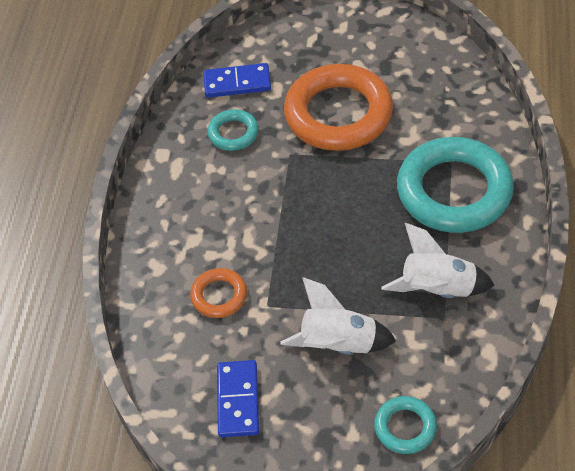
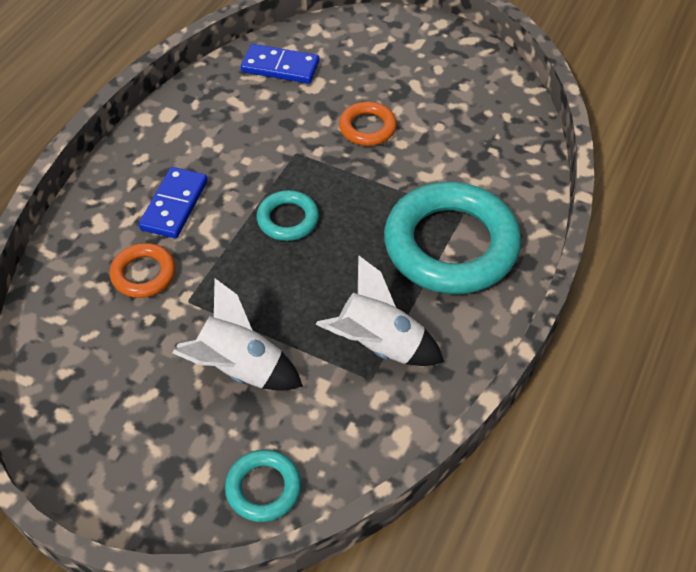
camera: 15 degrees right, 0 degrees up
(233, 133) = (249, 115): turquoise ring -> turquoise ring (288, 219)
(238, 400) = (101, 392): blue domino -> blue domino (174, 205)
(338, 114) = (367, 128): orange ring -> orange ring, size x0.47

